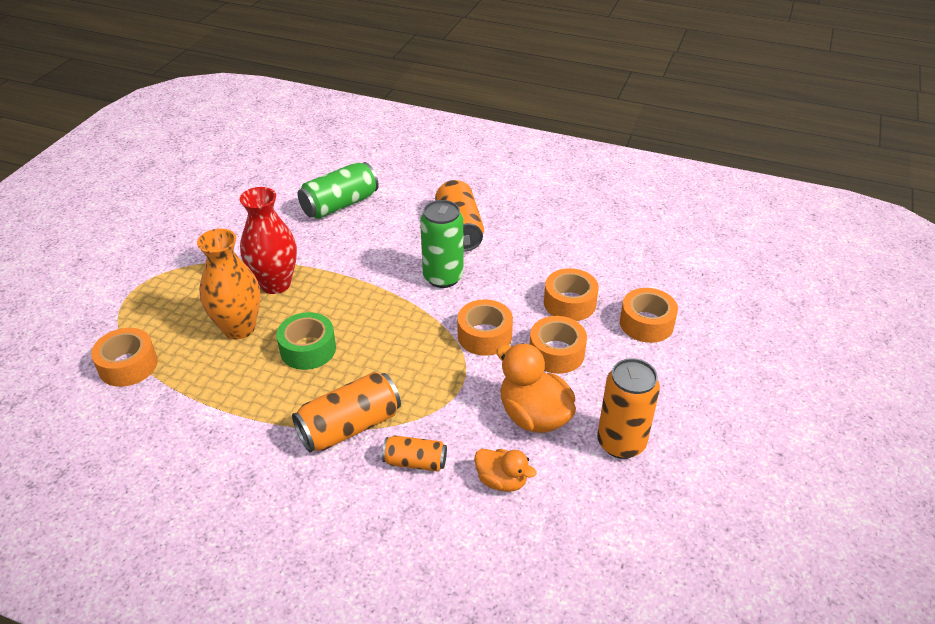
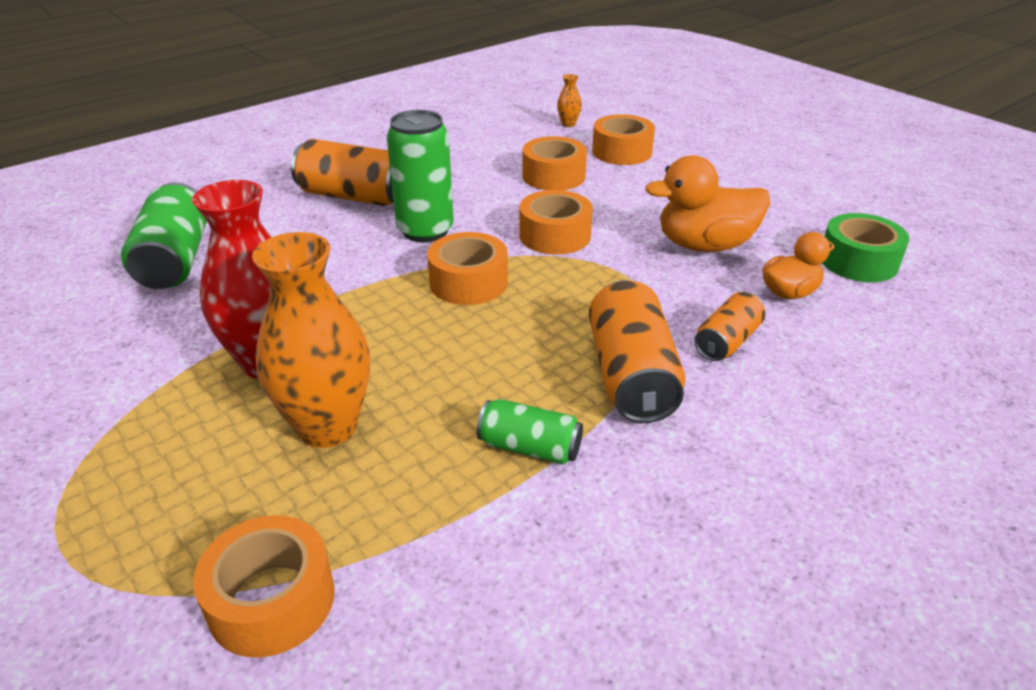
camera: 60 degrees left, 5 degrees down
(262, 407) = (529, 448): none -> green can
(308, 349) = (447, 370): green tape -> green tape (858, 261)
(556, 353) = (621, 205): orange tape -> orange tape (468, 282)
(621, 443) = (774, 213): orange can -> none
(666, 277) = (568, 124): none -> orange vase

